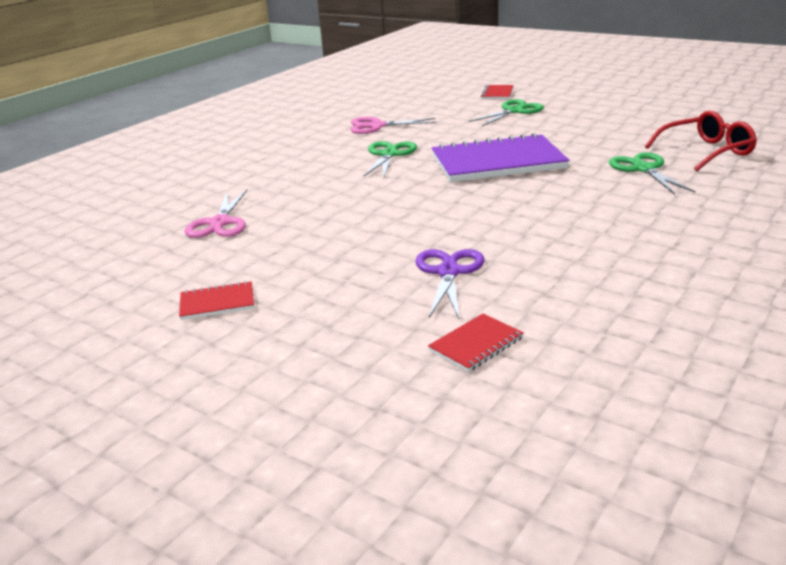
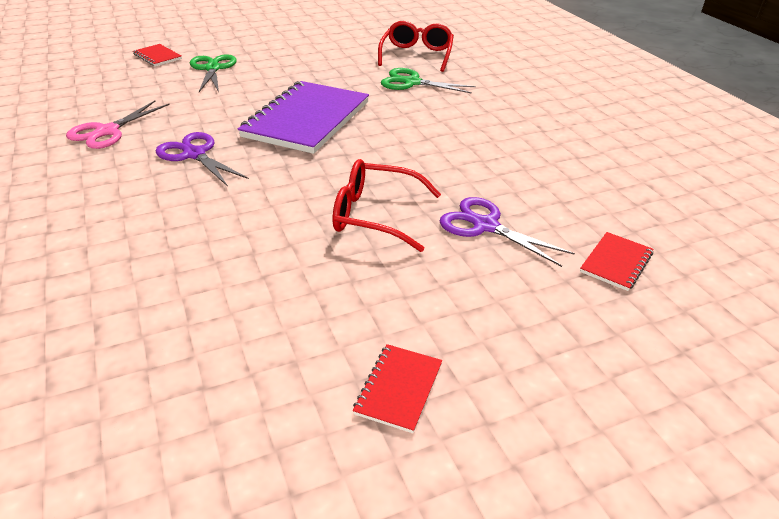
camera: 60 degrees left, 10 degrees up
(220, 223) = (188, 320): pink scissors -> none
(389, 155) = (194, 154): green scissors -> purple scissors
(401, 230) = (375, 215): none -> red glasses
(476, 344) = (616, 263): red notebook -> red notebook turned 45 degrees clockwise

